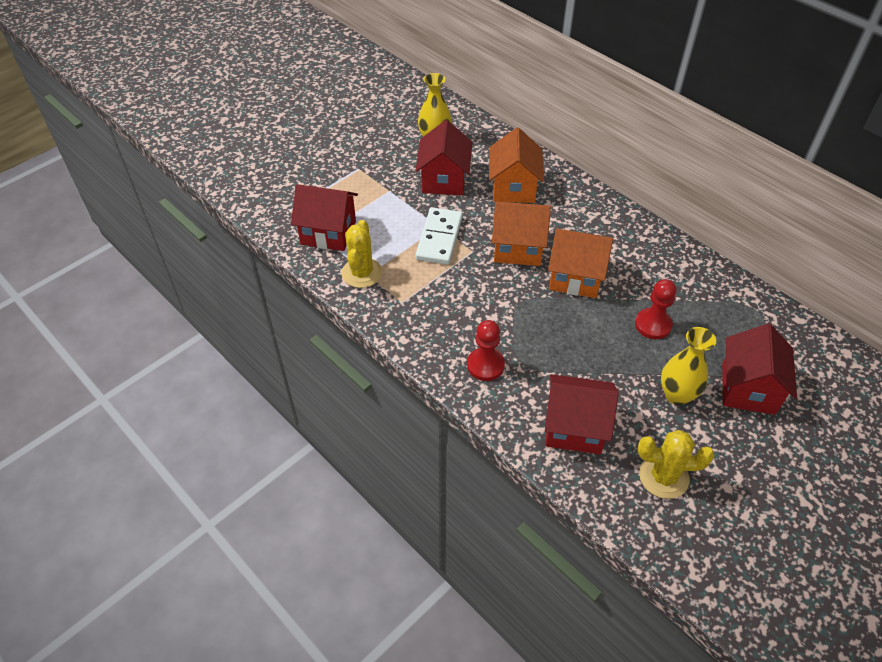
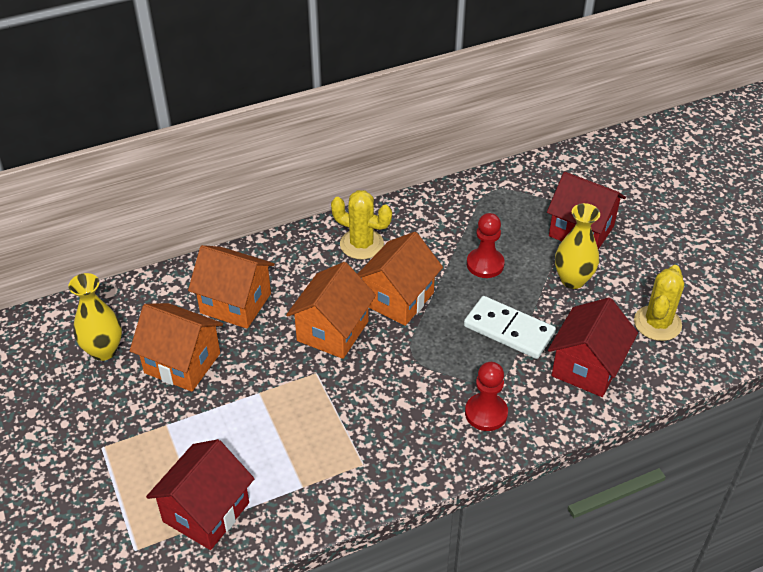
camera: 70 degrees left, 5 degrees down
(362, 273) = (297, 492): yellow cactus -> yellow cactus (361, 244)
(439, 238) = (279, 397): white domino -> white domino (509, 330)
(444, 180) = (182, 363): red house -> orange house

